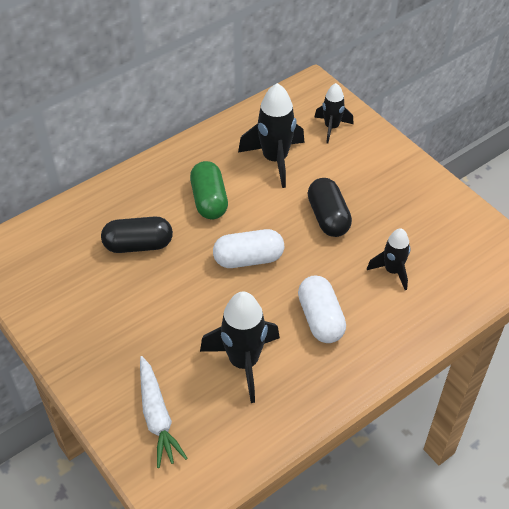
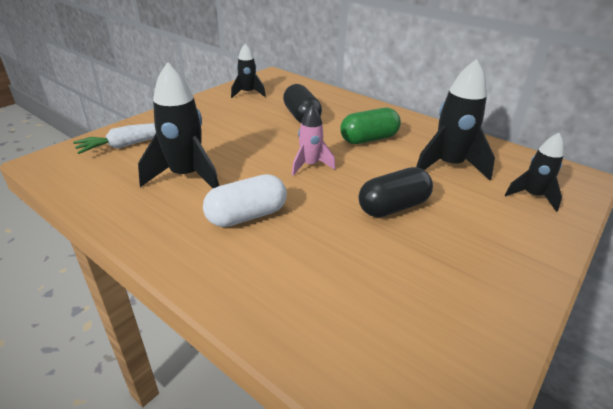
camera: 75 degrees right, 15 degrees down
(248, 259) = (310, 165): white capsule -> pink rocket
(392, 271) = (337, 266): black rocket -> black rocket (248, 93)

